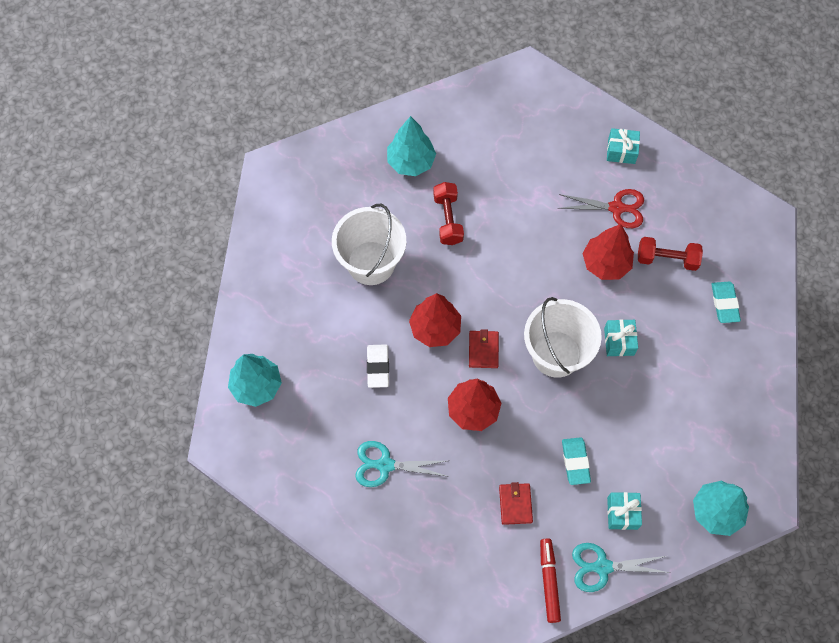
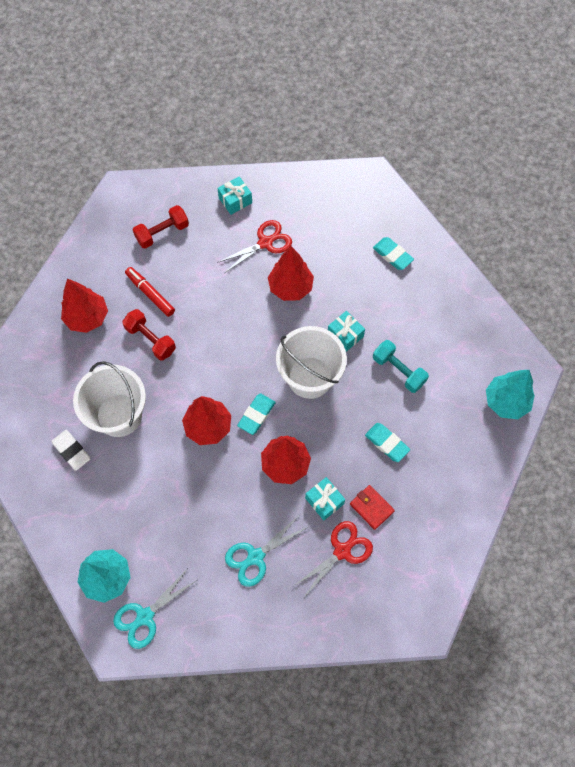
camera: 40 degrees left, 0 degrees up
(378, 367) = (189, 488): white eraser -> white eraser (71, 451)
(411, 162) = (87, 318): turquoise tree -> red tree
(460, 519) = (342, 551): none -> red scissors
(483, 350) = (256, 415): red wallet -> turquoise eraser
(549, 581) = (440, 543): red marker -> red marker (150, 294)
(602, 567) = (466, 502): turquoise scissors -> turquoise scissors (145, 616)
(622, 513) = (447, 453): turquoise gift -> turquoise gift (324, 501)
(640, 408) = (398, 370): none -> turquoise dumbbell
(667, 259) = (329, 253): red dumbbell -> red dumbbell (162, 233)

